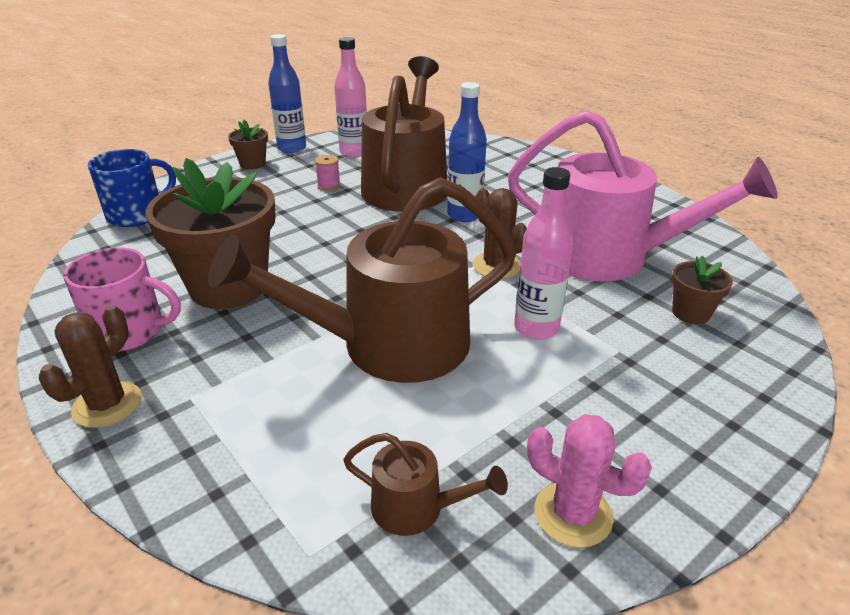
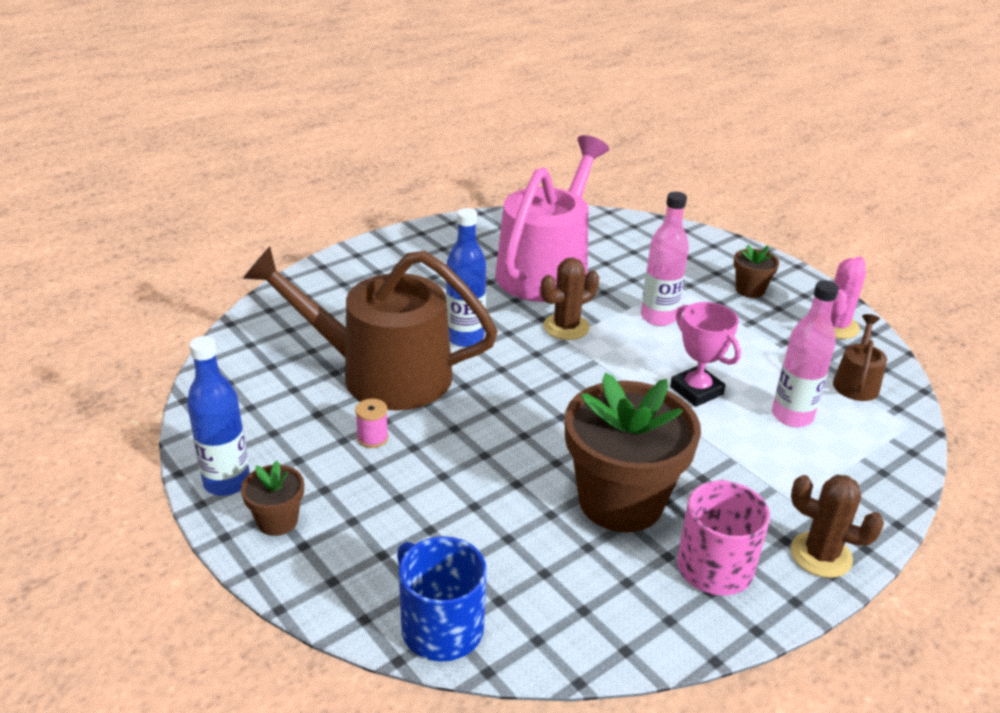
camera: 90 degrees left, 0 degrees up
(354, 152) = (264, 418): pink bottle -> pink bottle (792, 416)
(390, 345) = (696, 390): brown watering can -> pink trophy
(691, 313) = (626, 250): brown flower pot -> brown flower pot (750, 290)

